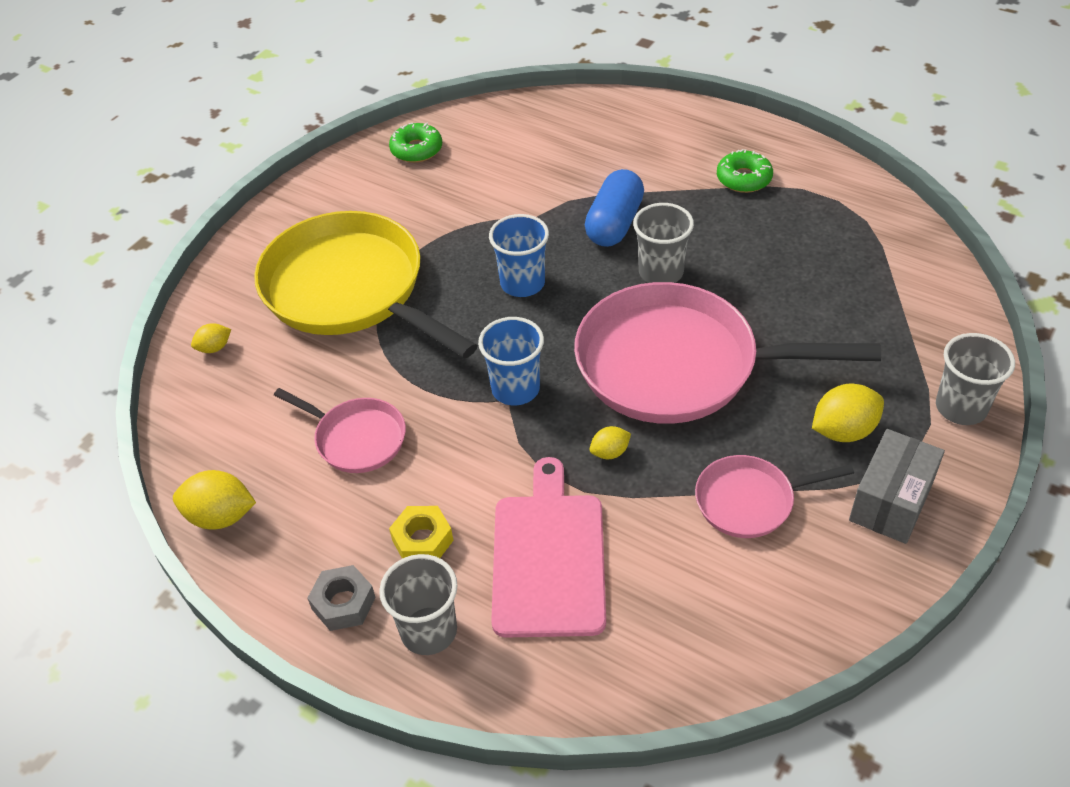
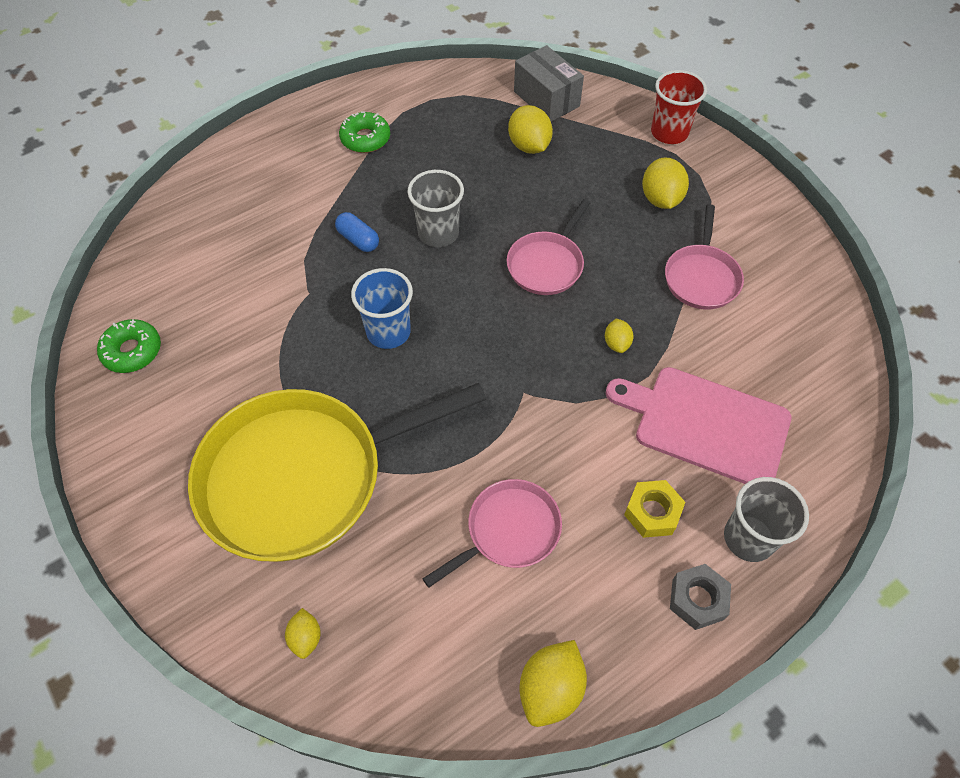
camera: 70 degrees left, 10 degrees up
(515, 389) = (514, 383): blue cup -> none
(614, 224) = (358, 240): blue capsule -> blue capsule, size x0.58
(677, 365) = (547, 264): pink pan -> pink pan, size x0.49
(834, 296) = (529, 146): none -> yellow lemon
(891, 501) = (733, 203): grey box -> grey box (546, 99)
(961, 407) = (669, 133): grey cup -> red cup

